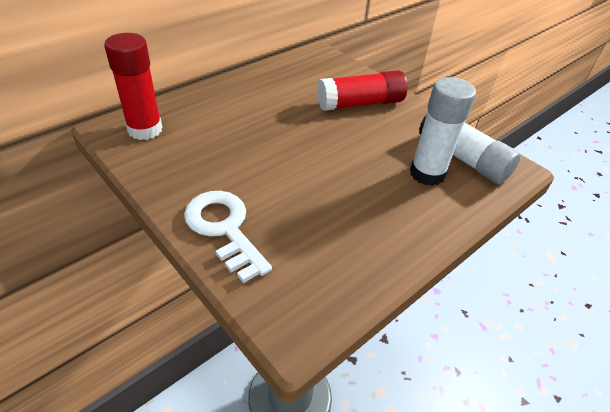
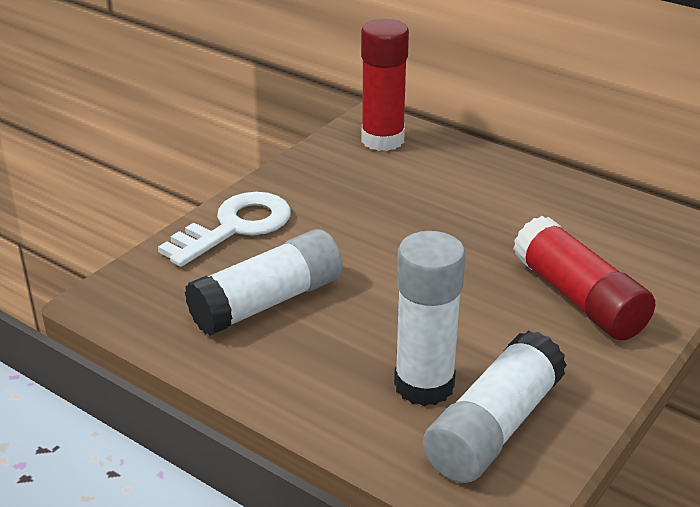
camera: 80 degrees right, 10 degrees down
(331, 226) = (268, 302): none -> white glue stick

